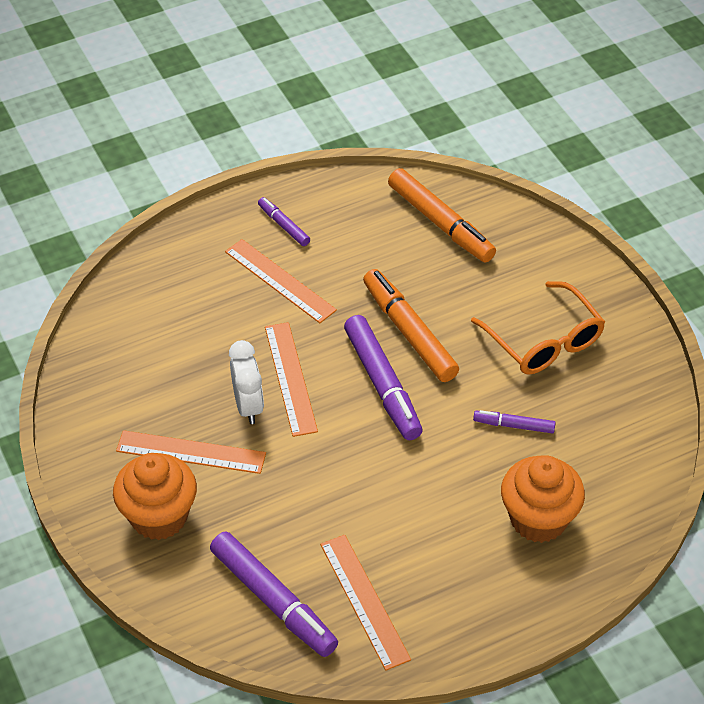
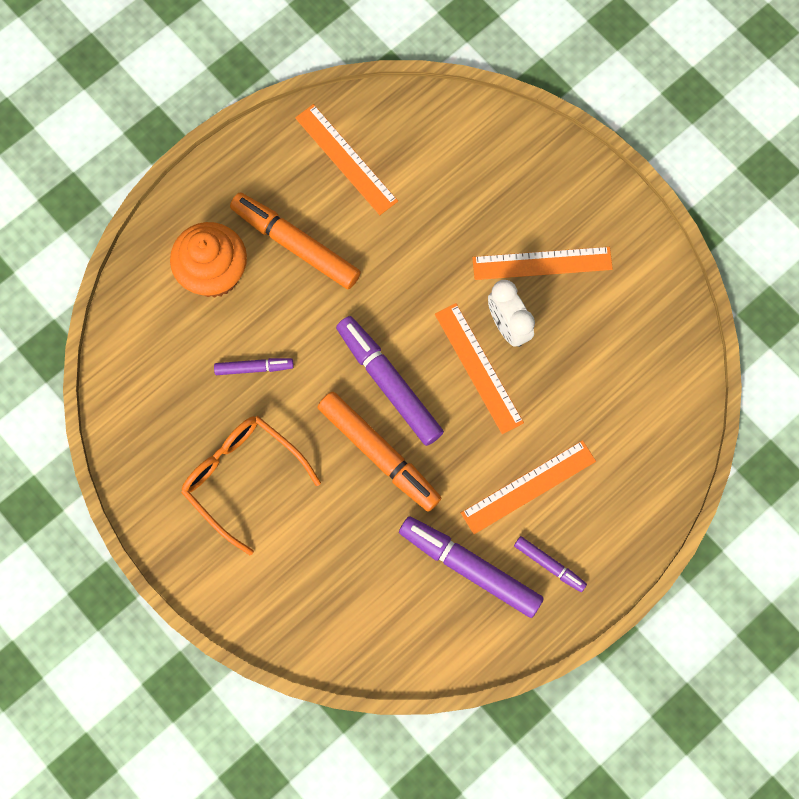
camera: 165 degrees right, 25 degrees up
(159, 516) = (545, 193): orange cupcake -> none
(273, 600) = (421, 141): purple marker -> purple marker (470, 568)
(280, 281) = (528, 487): orange ruler -> orange ruler turned 60 degrees counterclockwise
(440, 223) = (382, 614): orange marker -> orange marker (295, 245)

